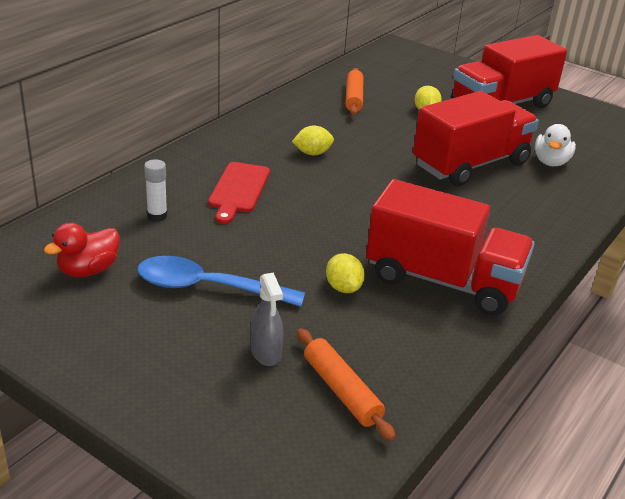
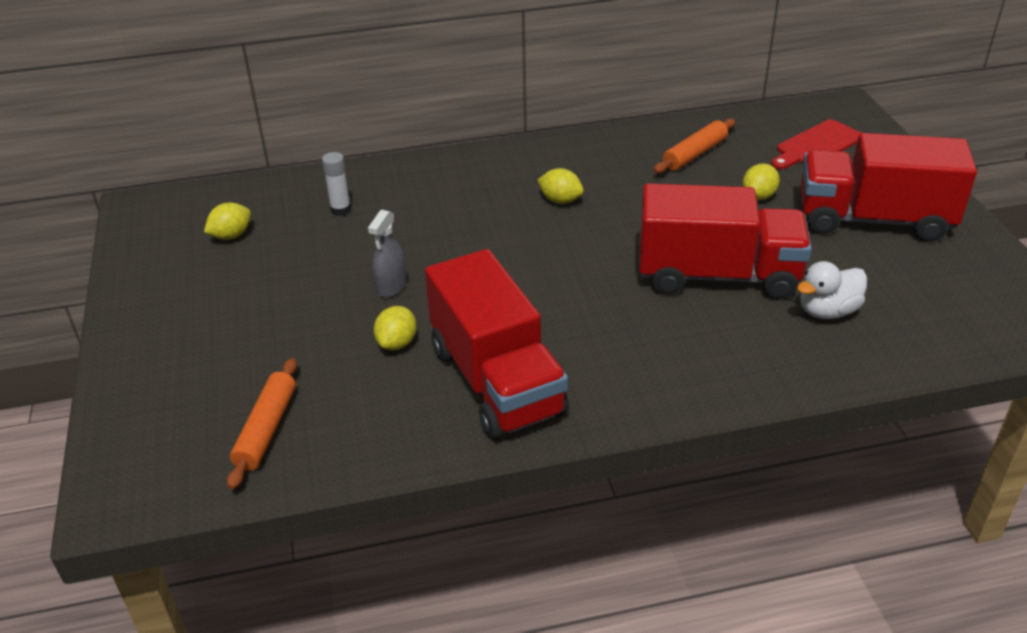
camera: 45 degrees right, 5 degrees up
(88, 270) = (231, 235): red duck -> yellow lemon
(207, 288) = (292, 290): blue spoon -> none
(238, 190) = (439, 212): red cutting board -> red cutting board (816, 145)
(266, 353) = (257, 367): grey spray bottle -> grey spray bottle (391, 286)

